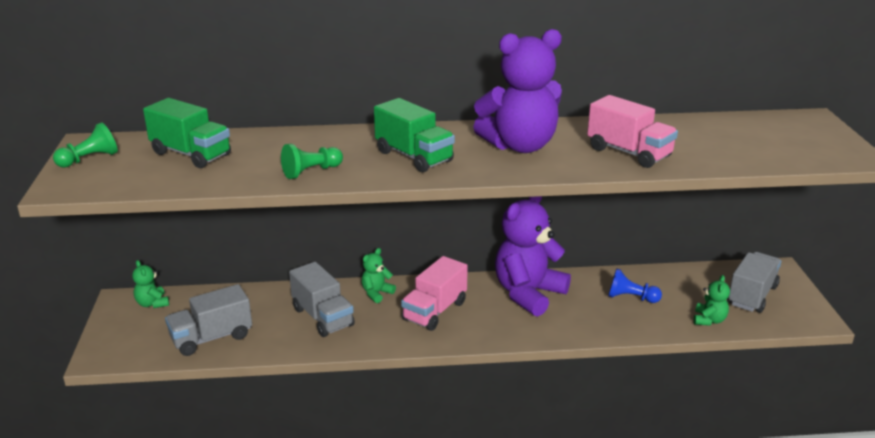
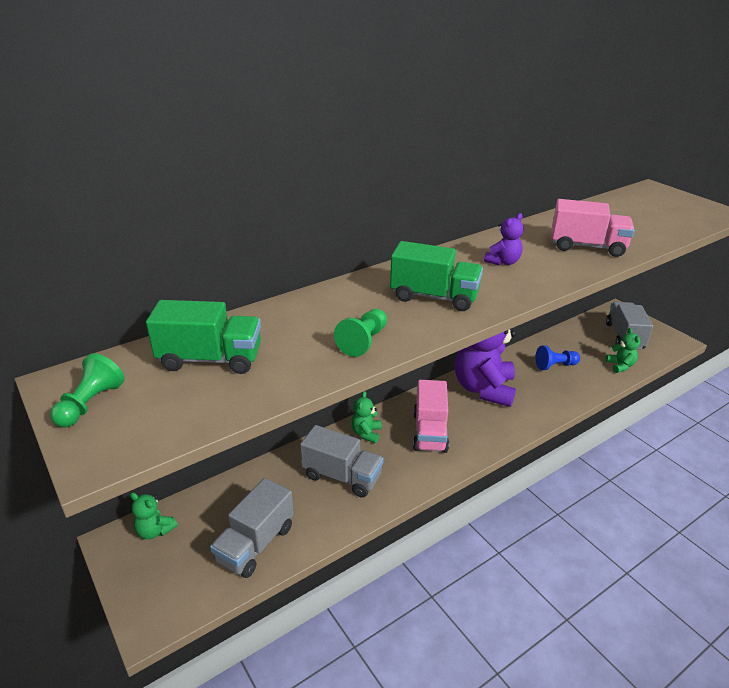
camera: 30 degrees left, 5 degrees up
(520, 146) = (503, 262): purple teddy bear -> purple teddy bear, size x0.44

